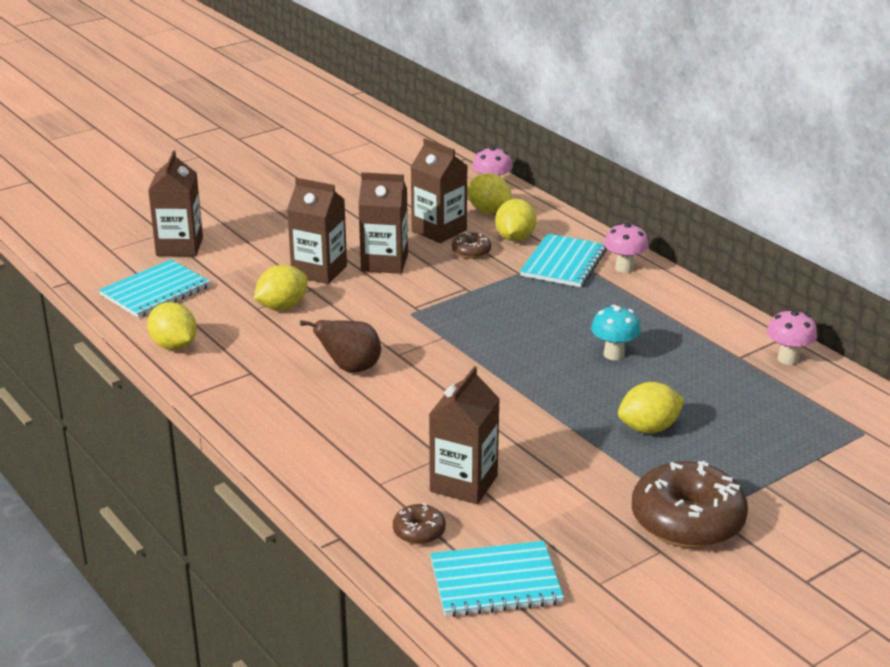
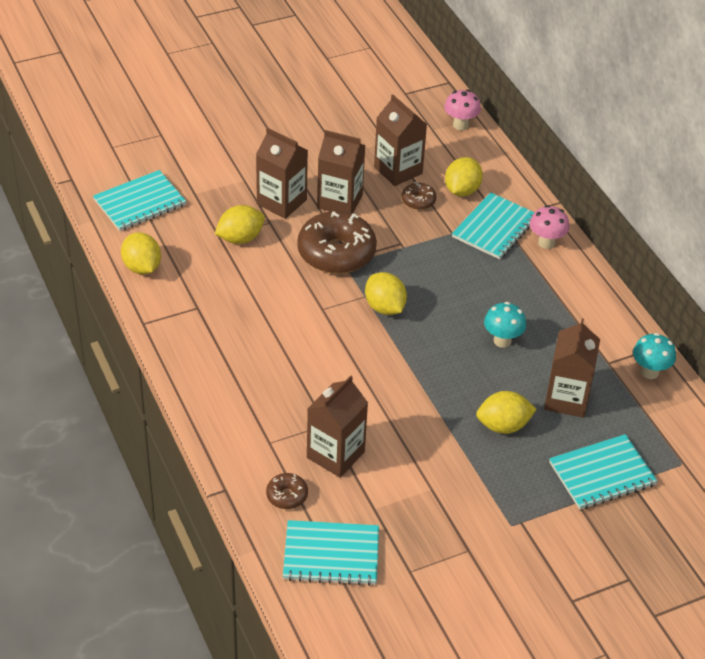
camera: 10 degrees right, 15 degrees up
(179, 246) = (171, 153): brown carton -> brown carton (566, 399)
(350, 368) = (278, 317): brown pear -> none
(489, 211) = (449, 153): yellow lemon -> yellow lemon (384, 307)
(687, 521) = (500, 525): brown donut -> brown donut (336, 253)
(781, 455) = (602, 474): none -> turquoise notebook
(788, 359) = (649, 372): pink mushroom -> turquoise mushroom

